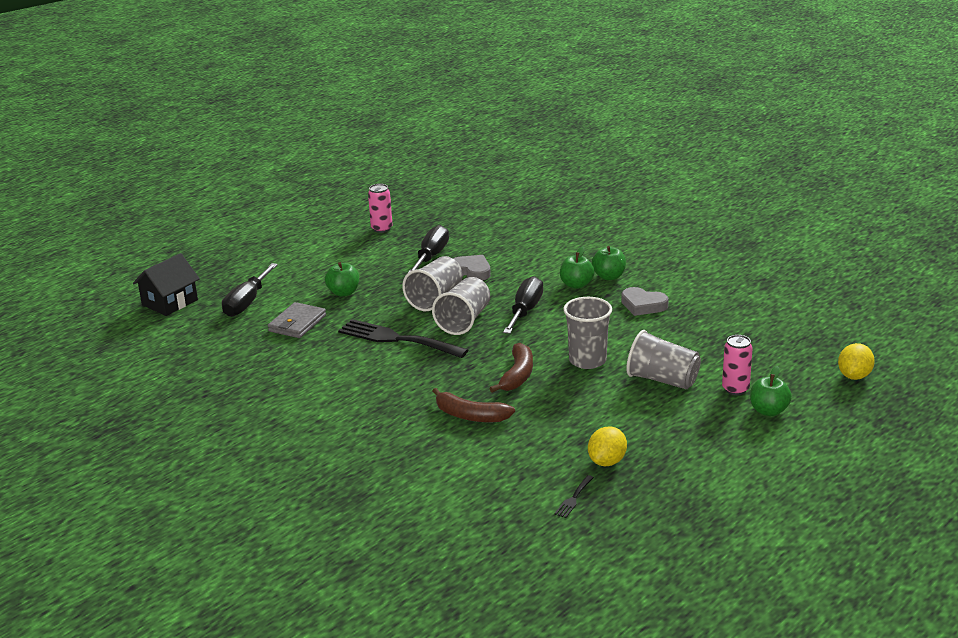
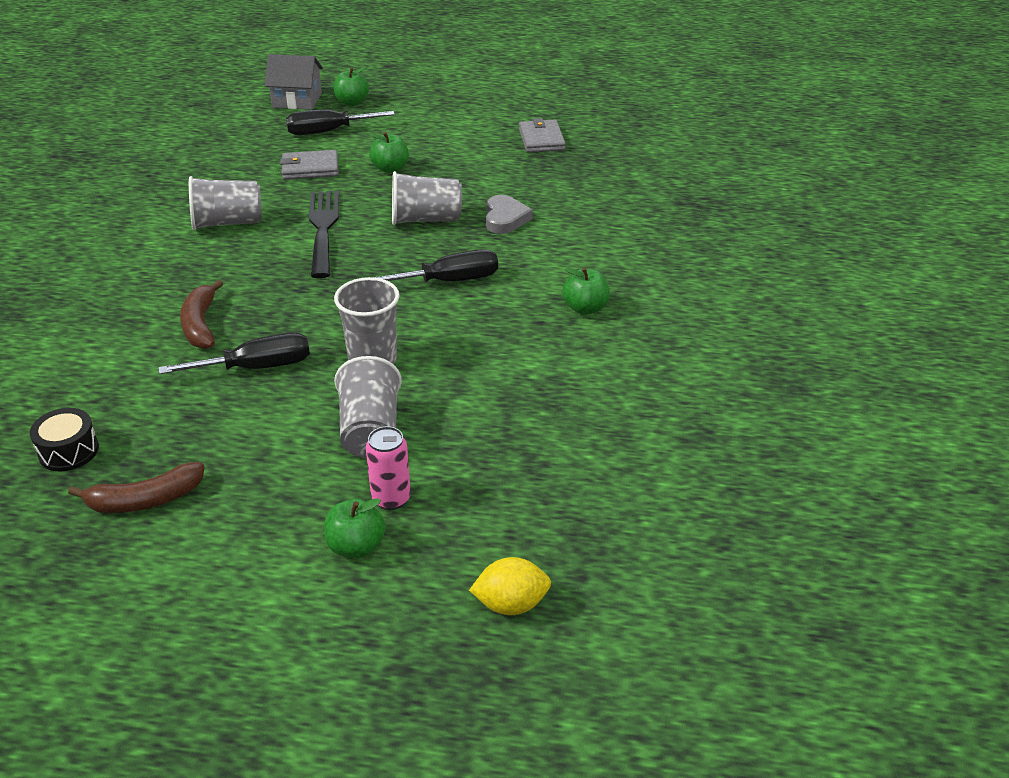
camera: 55 degrees right, 10 degrees up
(170, 302) = (297, 100): black house -> grey house
(381, 229) = (541, 139): pink can -> grey wallet
(431, 256) = (513, 185): black screwdriver -> black screwdriver (256, 367)
(464, 321) = (393, 252): grey cup -> grey cup (228, 223)
(517, 375) = (304, 325): brown banana -> brown banana (145, 500)
(573, 498) = (68, 451): black fork -> black drum
(576, 285) = (542, 293): green apple -> green apple (352, 102)
(607, 461) = (158, 449): yellow lemon -> none
(643, 305) = (539, 356): grey heart -> none

